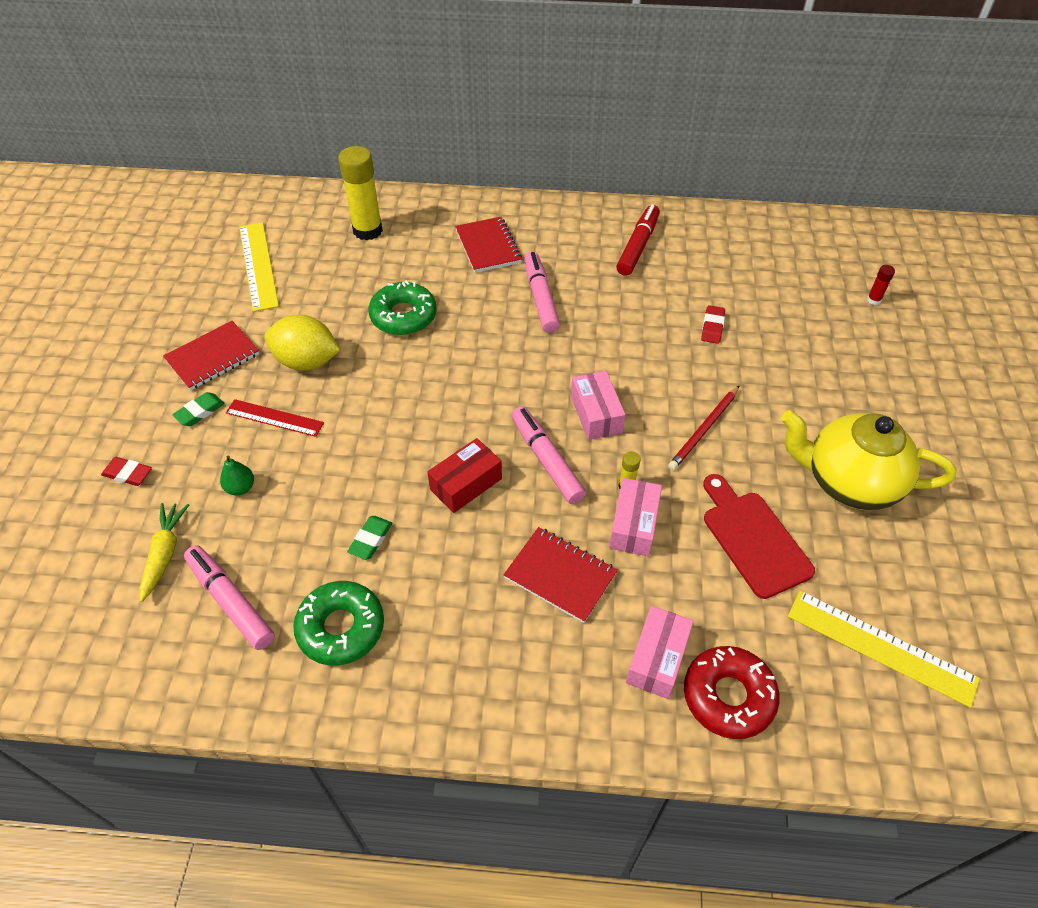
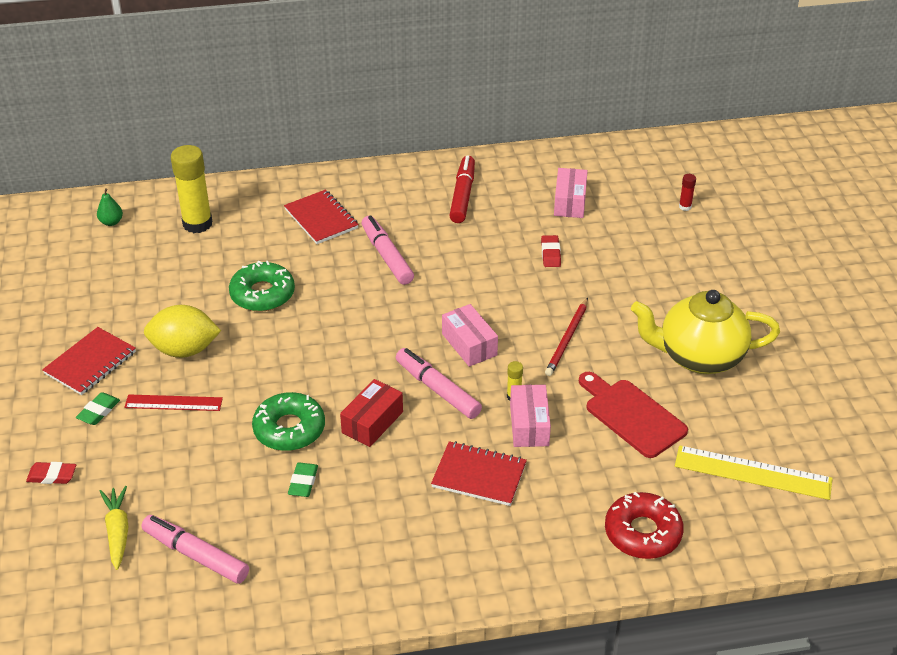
camera: 15 degrees left, 10 degrees down
(240, 488) = (166, 466): green pear -> green pear (111, 222)
(258, 265) = (100, 274): yellow ruler -> none
(341, 628) = (303, 554): green donut -> green donut (289, 429)
(657, 659) = (578, 519): pink box -> pink box (569, 202)

